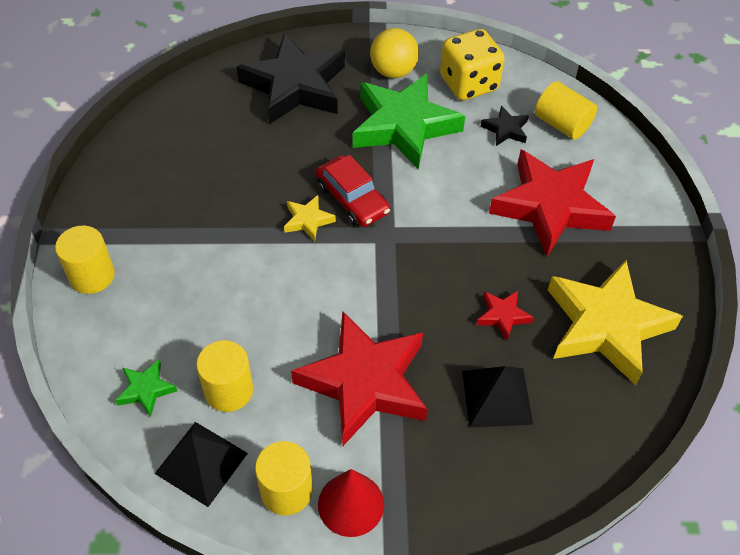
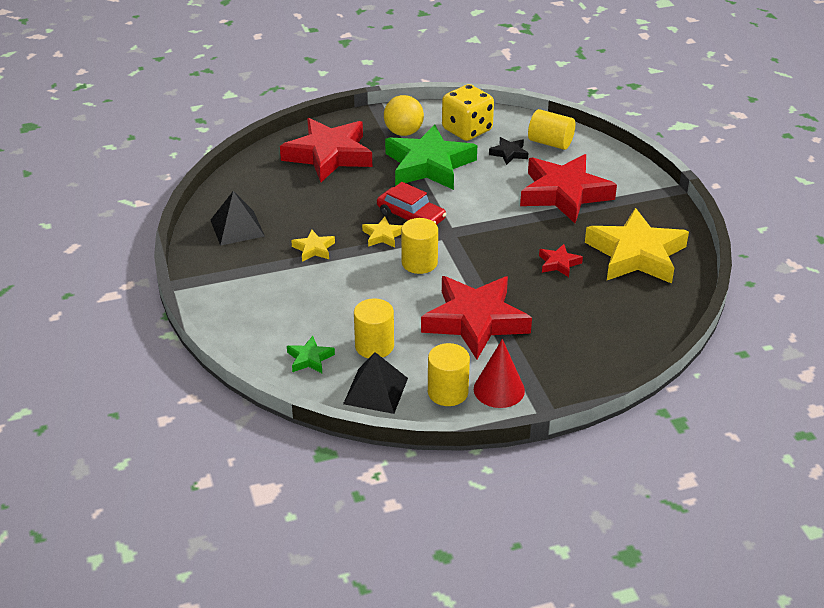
camera: 15 degrees left, 15 degrees down
(92, 276) = (228, 301): yellow cylinder -> yellow cylinder (419, 263)
(221, 221) = (314, 249): none -> yellow star
(295, 86) = (329, 155): black star -> red star
(496, 397) = (576, 310): black pyramid -> black pyramid (237, 228)

